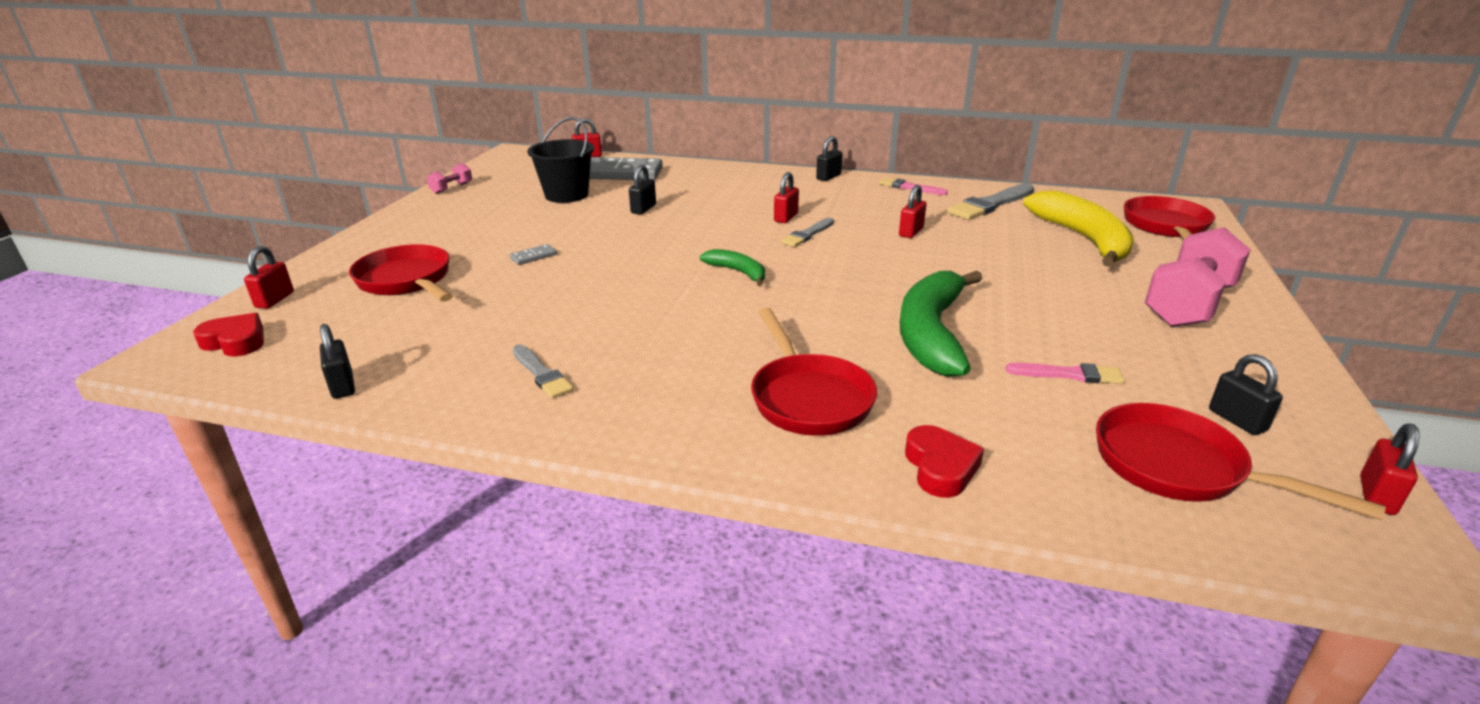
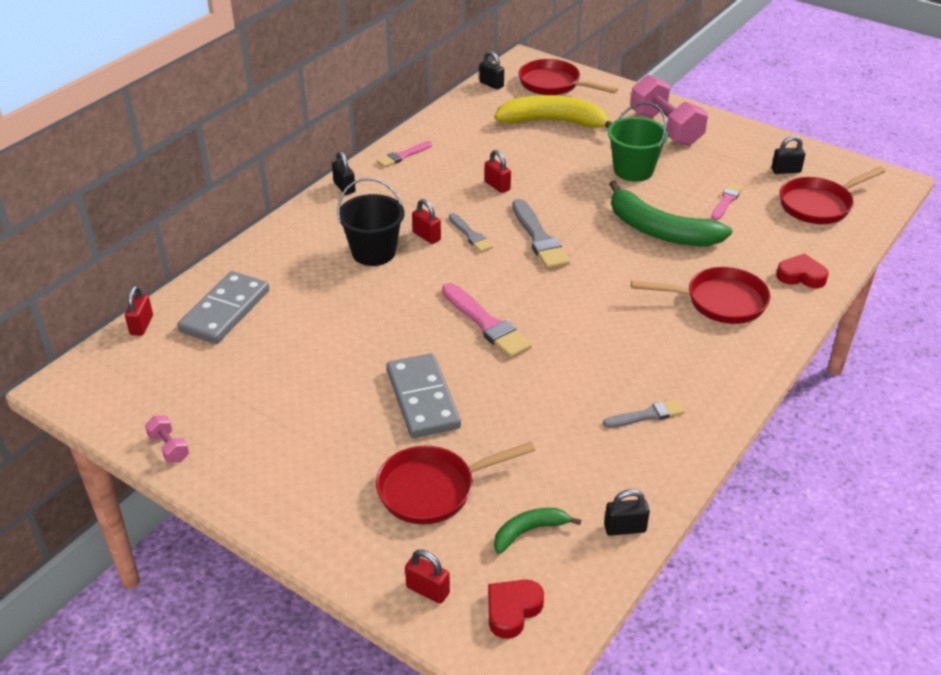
camera: 70 degrees left, 10 degrees up
(533, 256) = (423, 399): grey domino -> grey domino, size x2.47
(566, 195) = (266, 358): black bucket -> black bucket (373, 252)
(643, 209) = (347, 312): black padlock -> black padlock (491, 84)
(663, 264) = (486, 324): none -> pink brush
(738, 272) = (524, 287): green banana -> green banana (529, 531)
(990, 204) = (467, 133): grey brush -> grey brush (539, 238)
(1049, 298) = (633, 170): none -> green bucket
(1376, 495) = (850, 165): red padlock -> none

